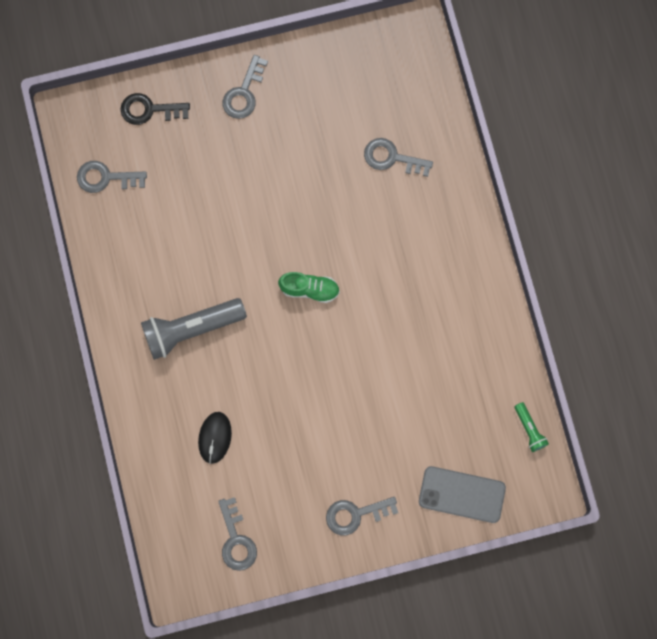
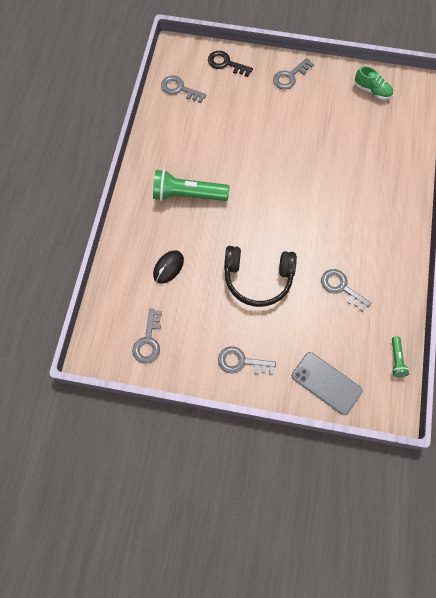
camera: 25 degrees right, 10 degrees down
(191, 329) = (188, 195): grey flashlight -> green flashlight
(310, 289) = (278, 203): green shoe -> green shoe (372, 91)
(329, 403) = (258, 279): none -> black headphones
(391, 158) = (370, 148): grey key -> grey key (341, 287)

